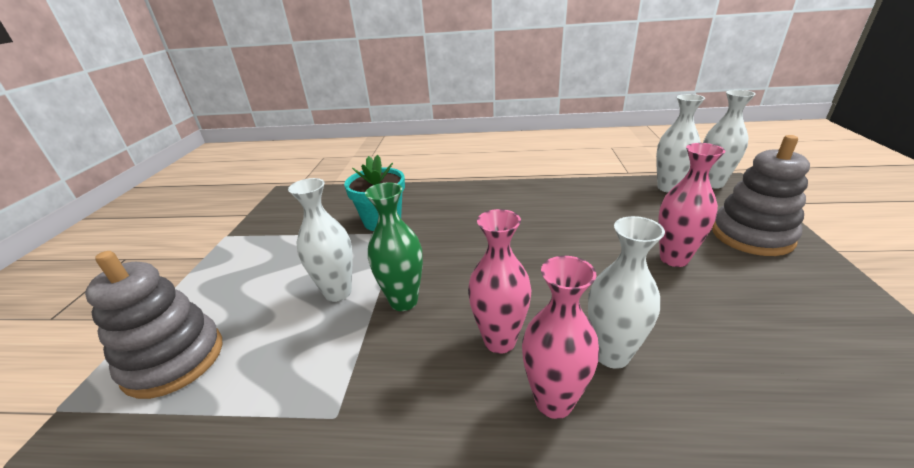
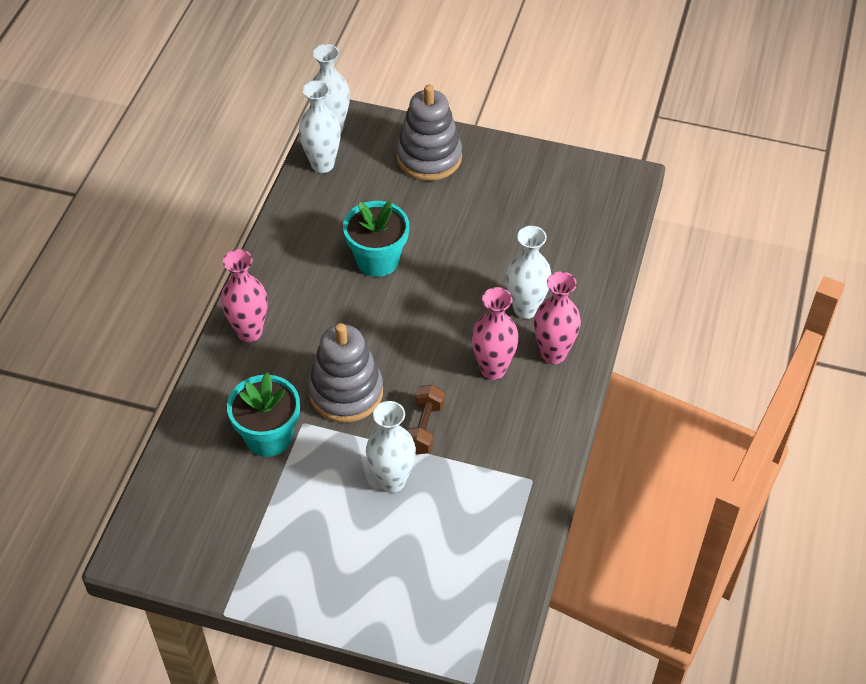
camera: 80 degrees left, 20 degrees up
(174, 360) = (441, 606): grey stacking toy -> grey stacking toy (346, 392)
(403, 301) = (424, 428): green vase -> brown dumbbell
(592, 233) = (377, 260): none -> turquoise flower pot
(674, 259) = (439, 223): pink vase -> pink vase (249, 332)

